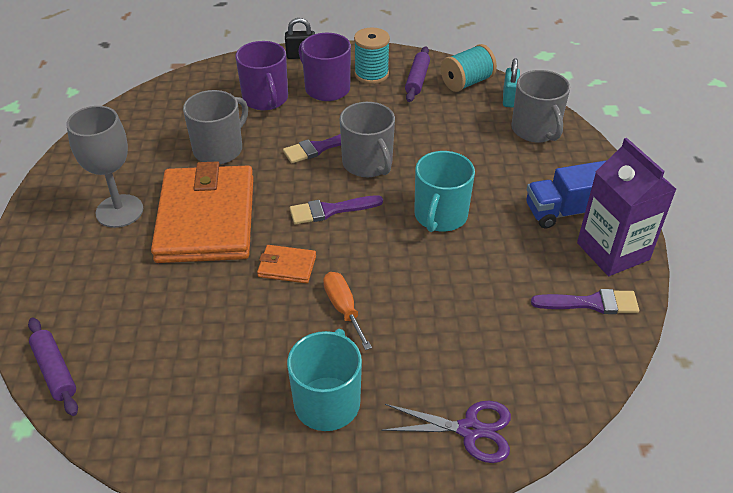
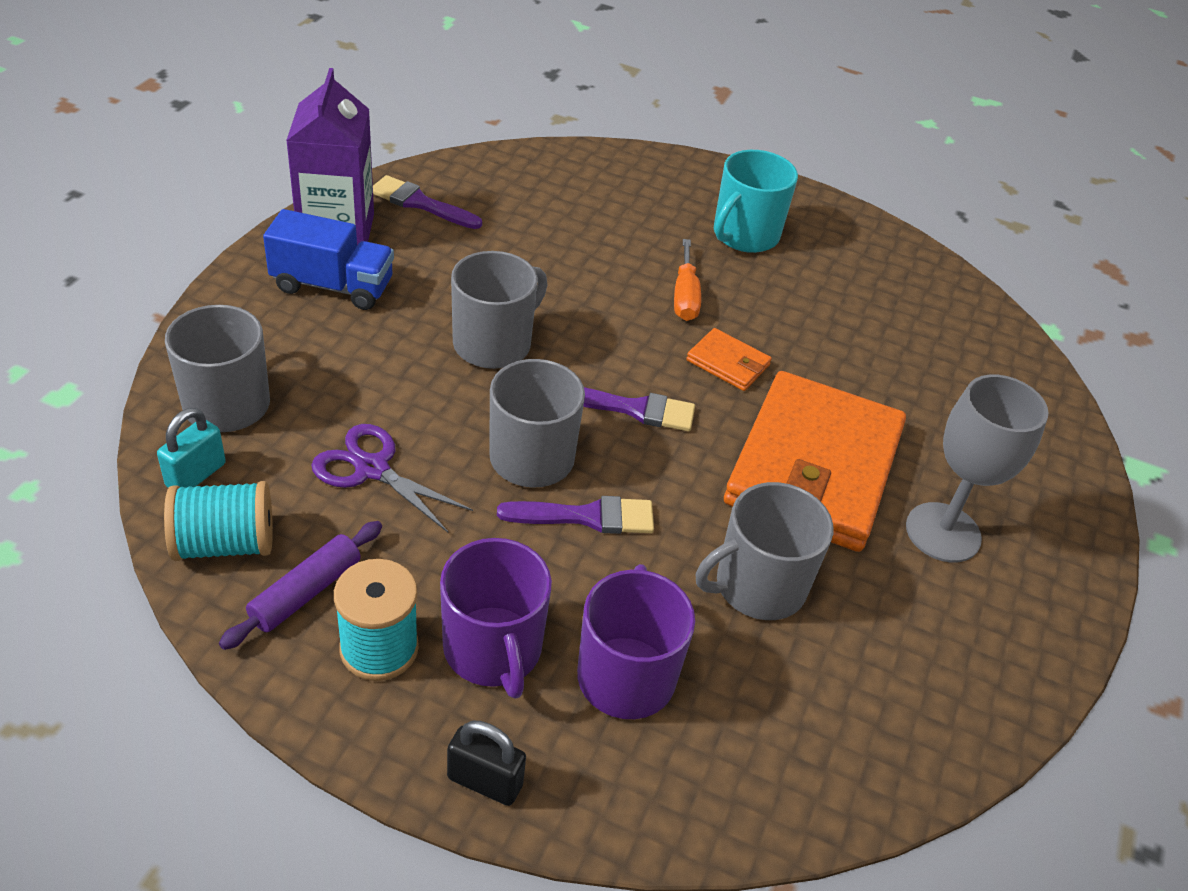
camera: 160 degrees left, 0 degrees up
(55, 371) = (1023, 360): purple rolling pin -> none
(440, 216) = (494, 343): turquoise mug -> grey mug
(469, 430) = (629, 174): purple scissors -> purple scissors (372, 469)

